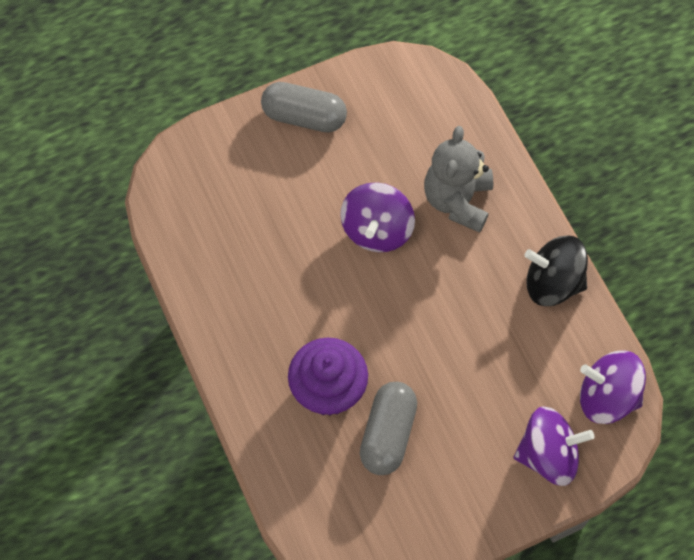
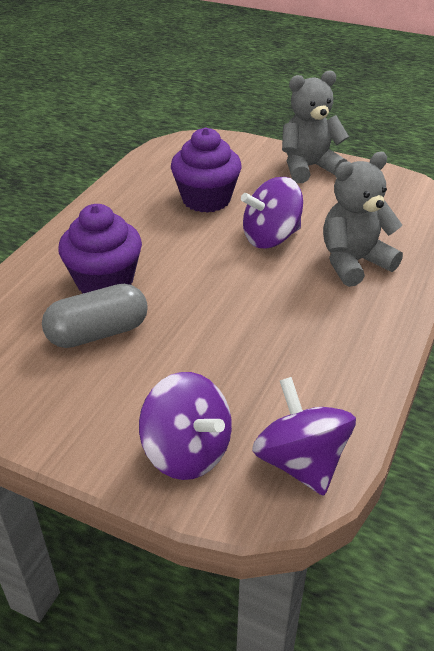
camera: 50 degrees right, 25 degrees down
(279, 234) = (206, 199): none -> purple cupcake
(304, 117) = (308, 167): grey capsule -> grey teddy bear
(552, 283) = (363, 354): black spinning top -> none

